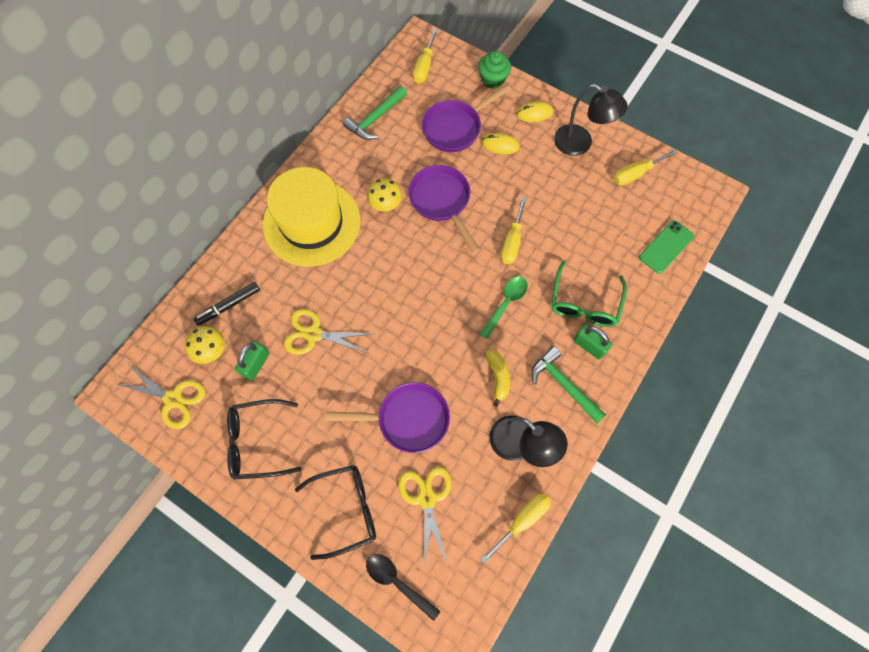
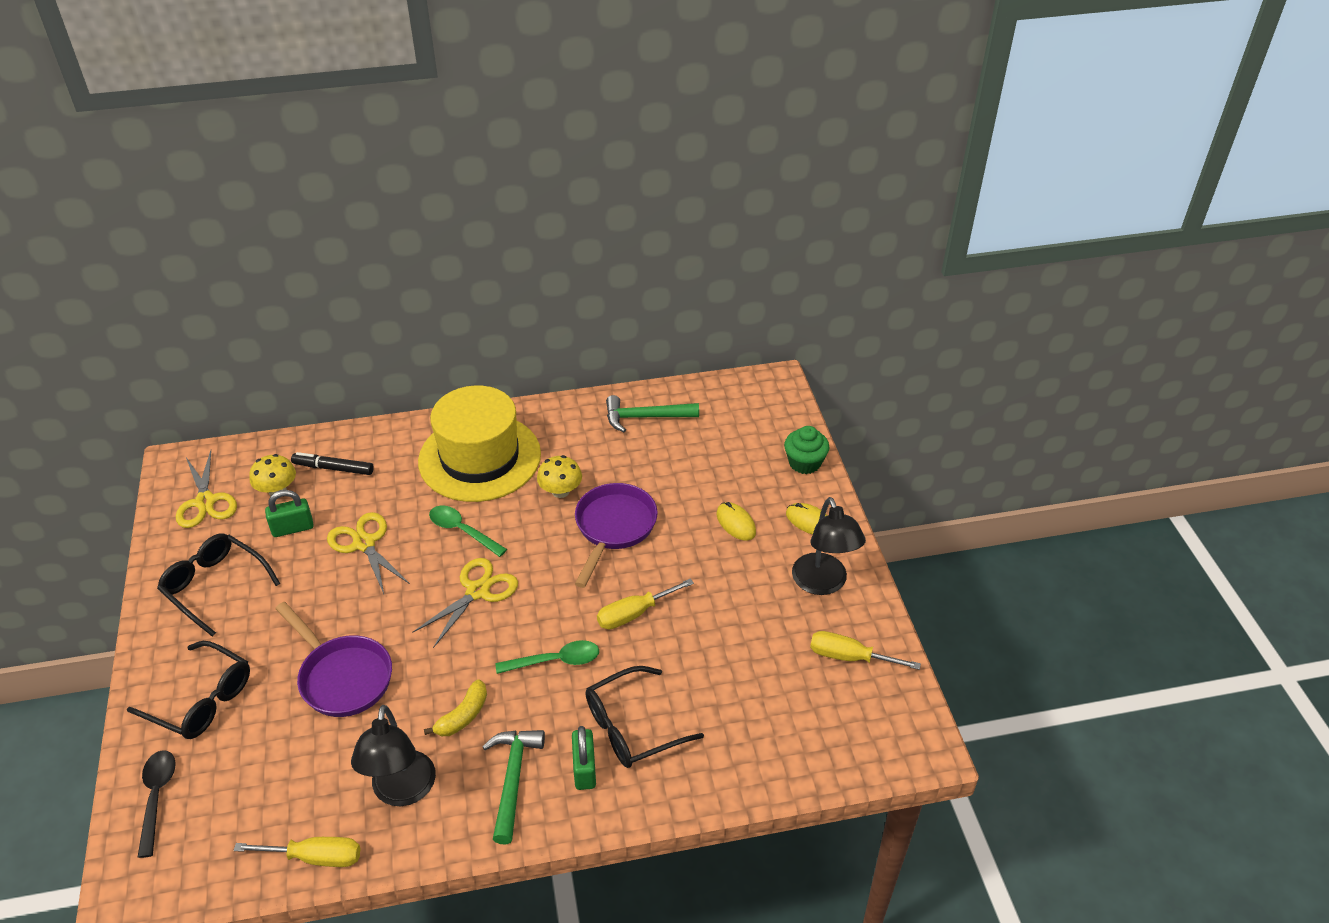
camera: 45 degrees right, 25 degrees down
(361, 276) = (462, 531): none -> green spoon
(424, 66) = (749, 406): yellow screwdriver -> none
(427, 498) = (269, 756): yellow scissors -> yellow scissors (478, 591)
(455, 128) = (710, 477): purple pan -> none
(584, 303) = (632, 727): green glasses -> black glasses
(666, 247) = (792, 751): green phone -> none

